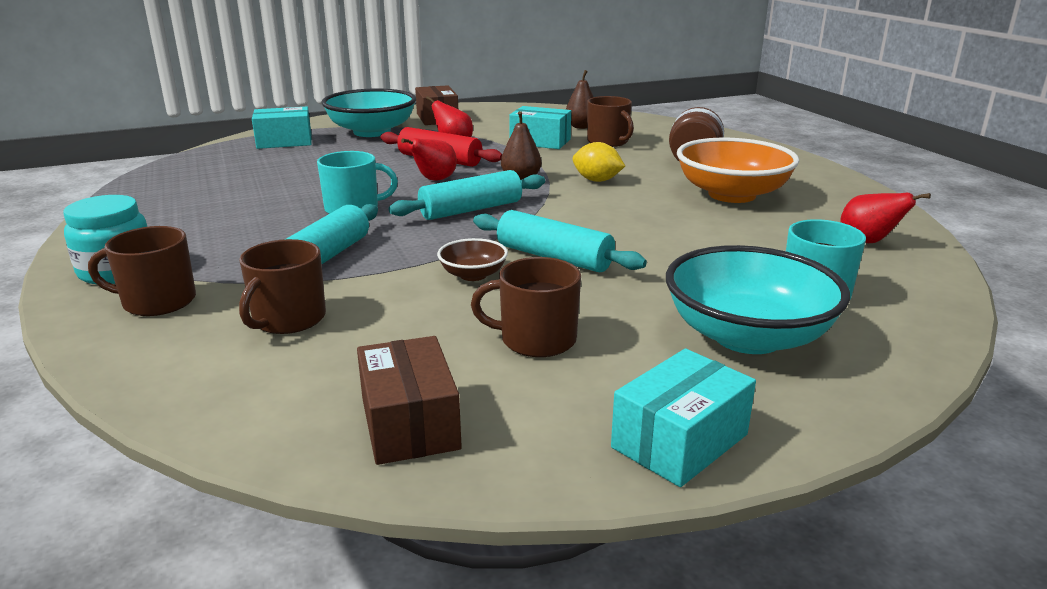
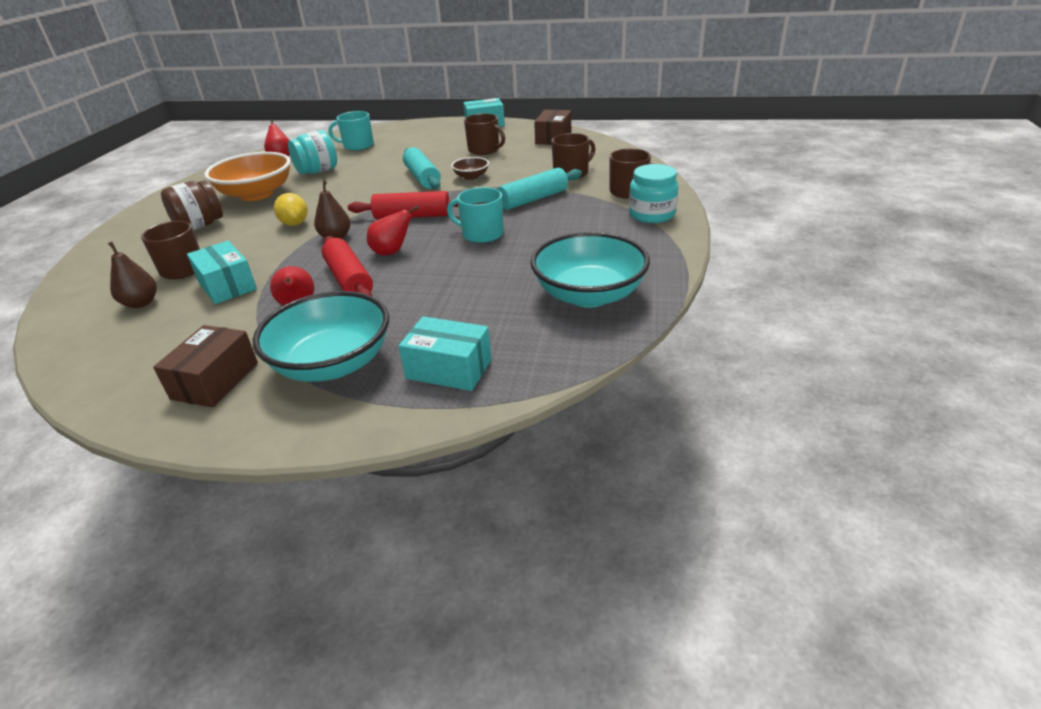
camera: 145 degrees left, 10 degrees up
(471, 210) = (412, 216): turquoise rolling pin -> red rolling pin
(744, 234) = (317, 171): none -> turquoise jar
(747, 336) = (414, 139): turquoise bowl -> turquoise bowl (589, 295)

